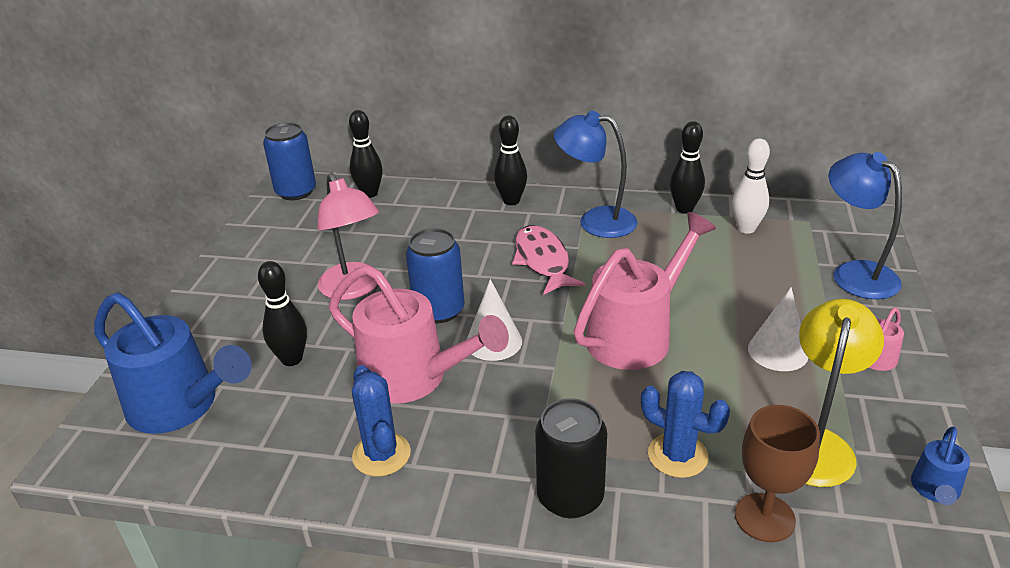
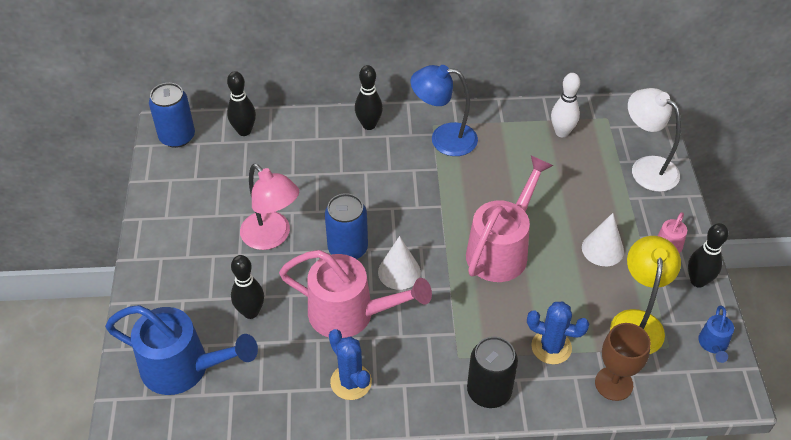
camera: 15 degrees left, 15 degrees up
(543, 261) = (413, 187): pink fish -> none
(684, 209) = (510, 117): black bowling pin -> black bowling pin (698, 281)
(854, 273) = (646, 168): blue lamp -> white lamp

